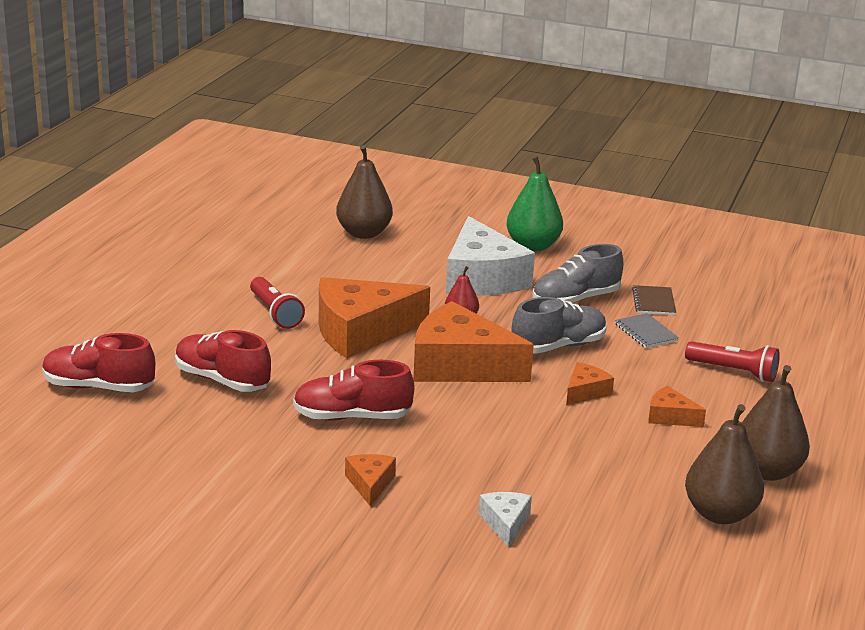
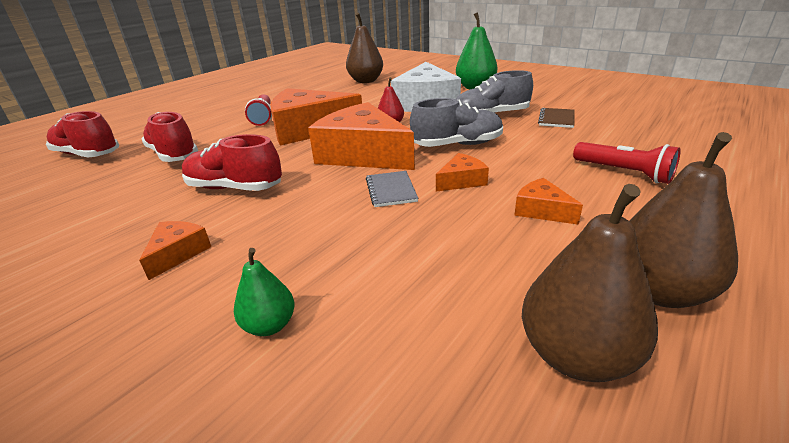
camera: 20 degrees right, 5 degrees up
(505, 523) = (269, 325): white cheese -> green pear
(646, 332) = (542, 138): grey notebook -> grey notebook (391, 190)

